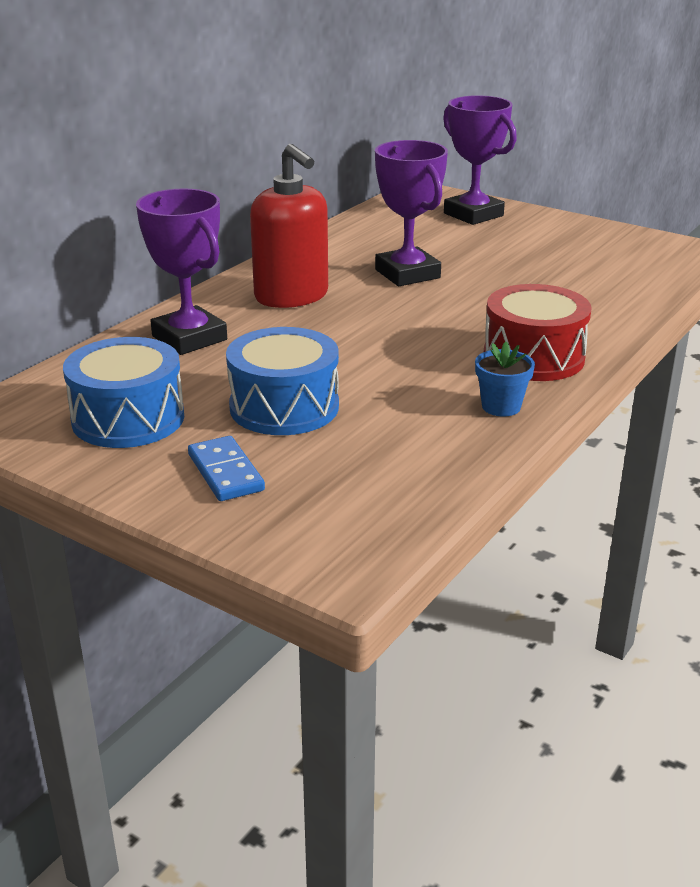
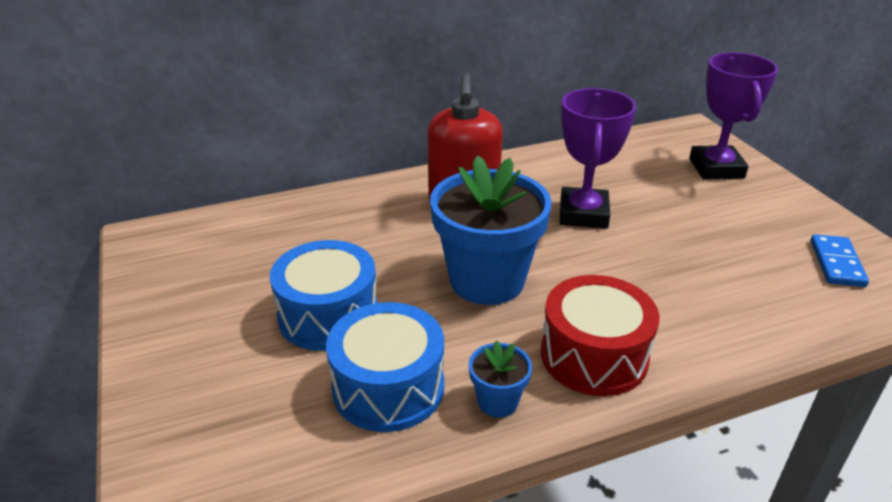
camera: 35 degrees right, 5 degrees up
(128, 418) = (218, 276): blue drum -> blue drum (388, 387)
(189, 338) = (345, 217): purple trophy -> none
(226, 472) = (213, 362): blue domino -> blue domino (837, 263)
(389, 340) = (487, 280): none -> blue flower pot

